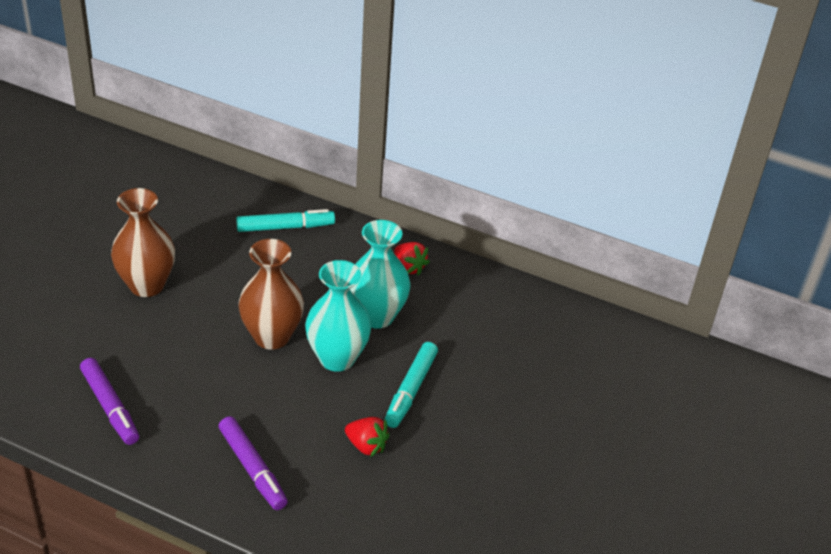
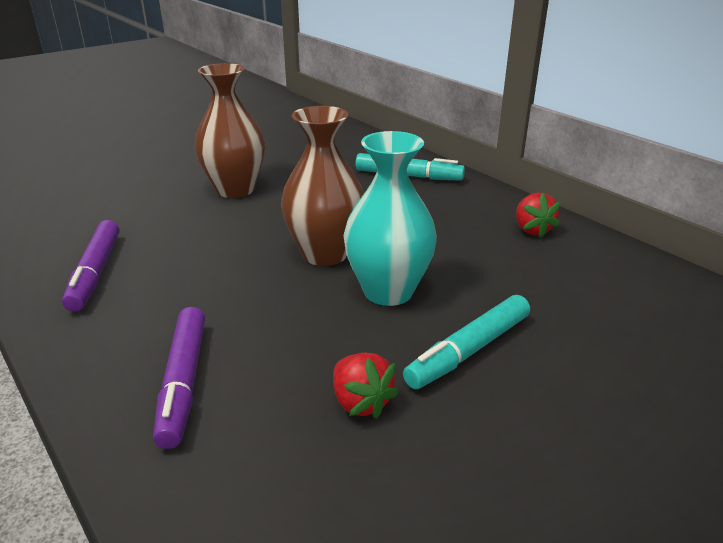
camera: 30 degrees right, 10 degrees down
(376, 316) = (465, 263): turquoise vase -> none

